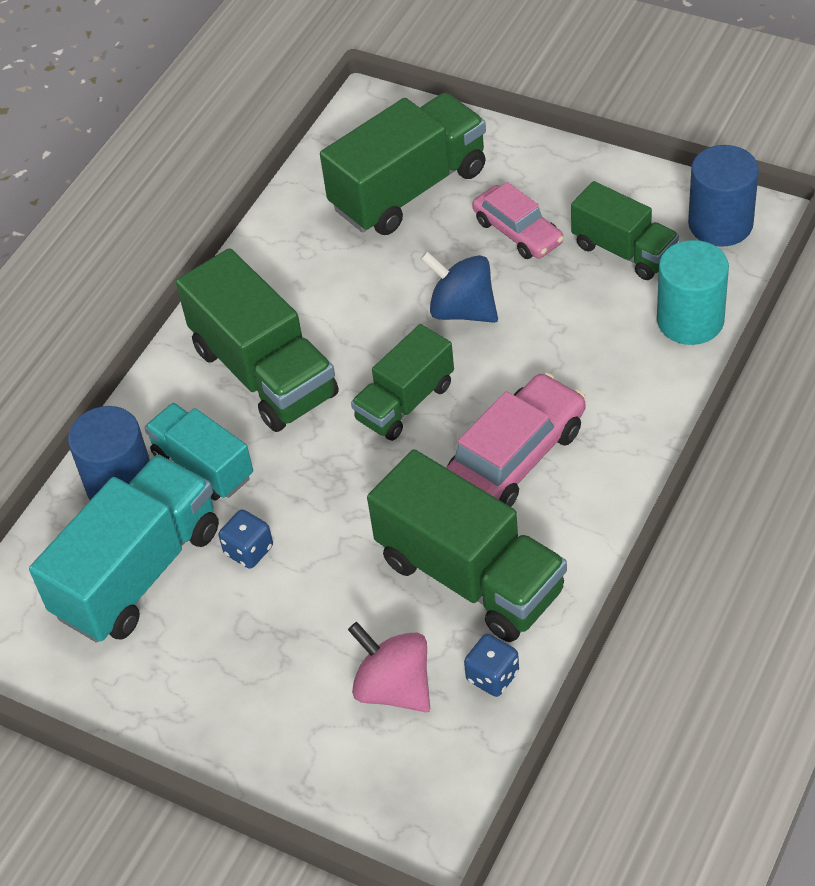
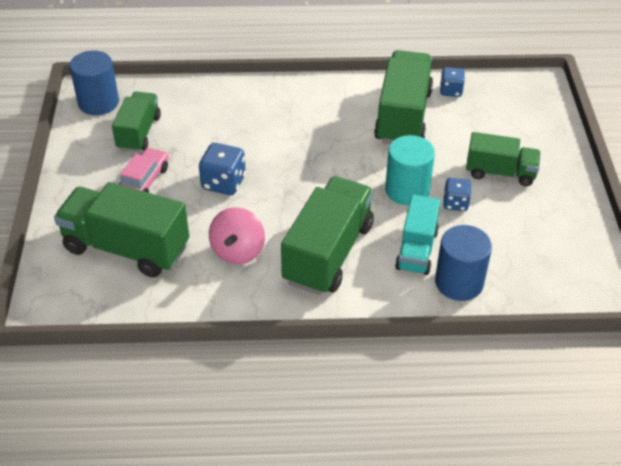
camera: 125 degrees left, 5 degrees down
(138, 572) = (507, 244): turquoise truck -> none
(394, 688) = (485, 119): pink spinning top -> pink spinning top (238, 251)
(405, 402) = (309, 181): green truck -> green truck (500, 172)
(462, 310) = (223, 183): blue spinning top -> blue dice
(514, 458) = (319, 126): pink car -> none
(690, 320) = (182, 93): turquoise cylinder -> turquoise cylinder (407, 190)

